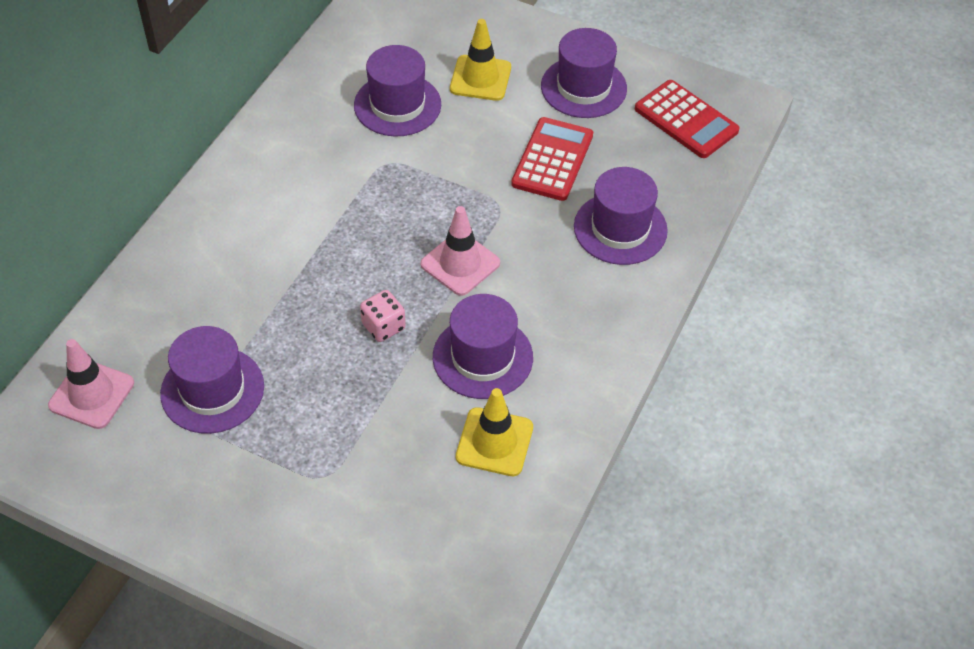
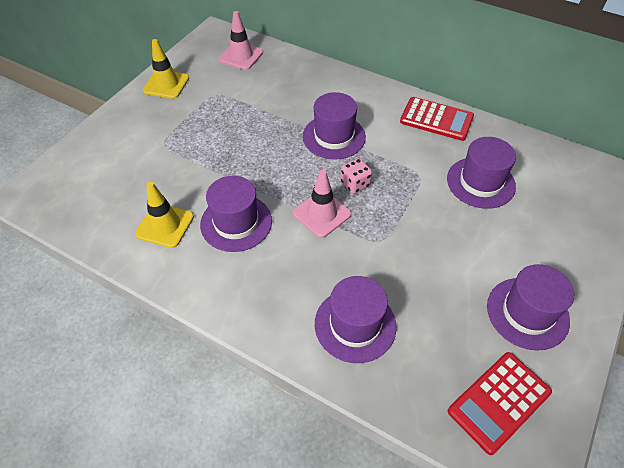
camera: 95 degrees right, 0 degrees up
(212, 390) = (235, 98): purple hat -> purple hat (334, 137)
(383, 326) = (270, 171): pink dice -> pink dice (355, 184)
(480, 78) = (522, 236): yellow traffic cone -> yellow traffic cone (166, 84)
(552, 160) = (432, 280): red calculator -> red calculator (436, 119)

